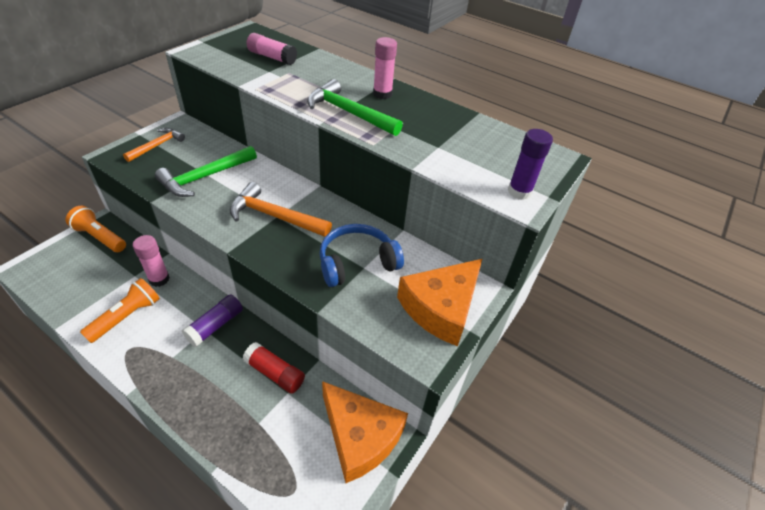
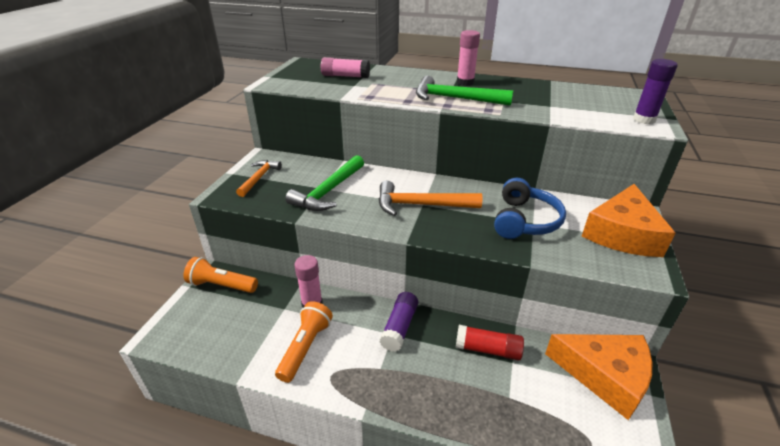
camera: 15 degrees left, 10 degrees down
(357, 263) = (524, 220): blue headphones -> blue headphones turned 150 degrees clockwise

